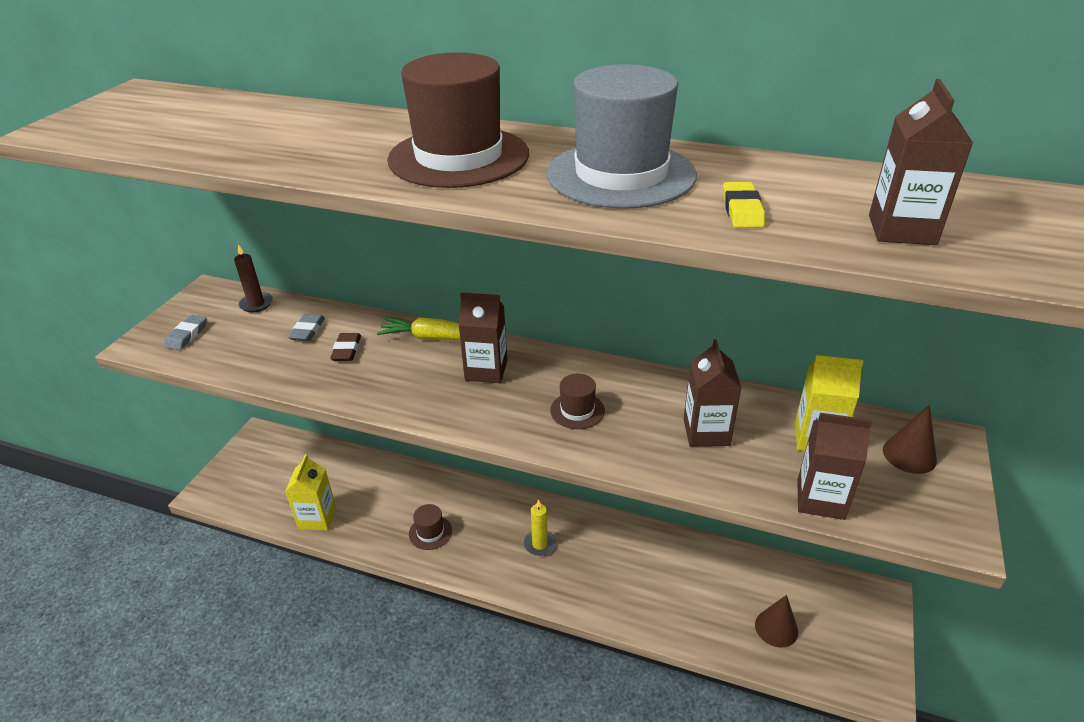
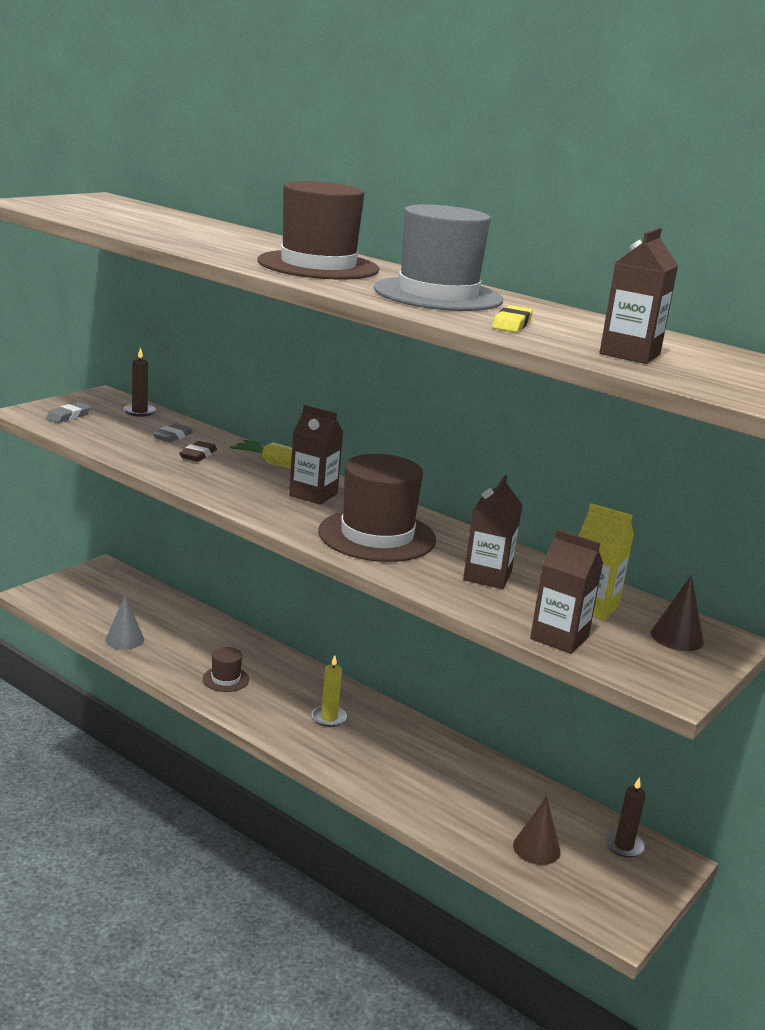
camera: 15 degrees right, 15 degrees down
(317, 518) = (124, 639): yellow carton -> grey cone
(577, 410) = (377, 536): brown hat -> brown hat, size x2.19
(837, 595) = (623, 845): none -> brown candle

